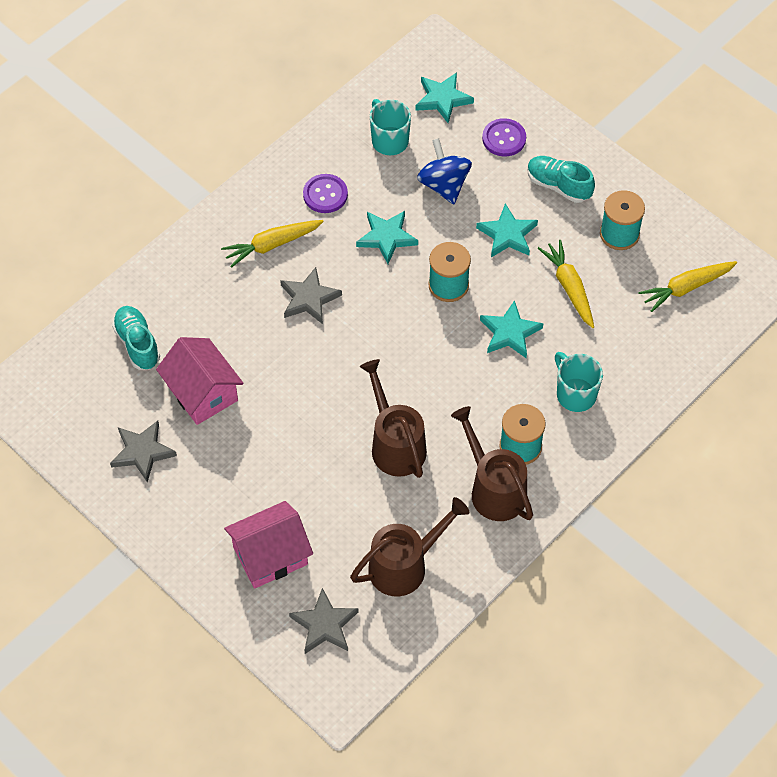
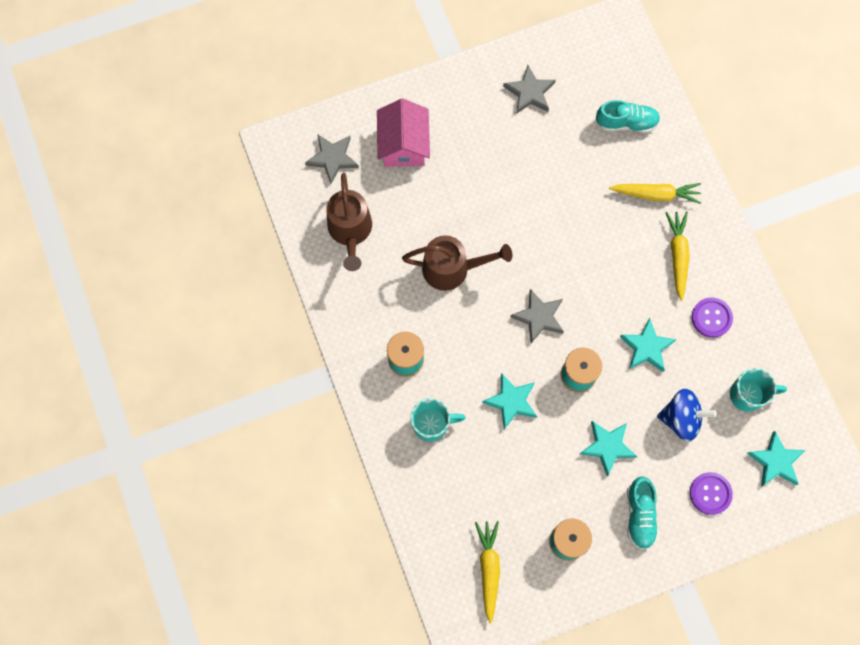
camera: 115 degrees right, 15 degrees up
(202, 393) = (561, 151): pink house -> none
(309, 298) = (613, 262): grey star -> grey star (539, 317)
(493, 488) = (380, 322): brown watering can -> none
(558, 186) = (640, 515): turquoise shoe -> turquoise shoe turned 120 degrees clockwise
(569, 287) = (533, 471): yellow carrot -> yellow carrot (656, 194)

